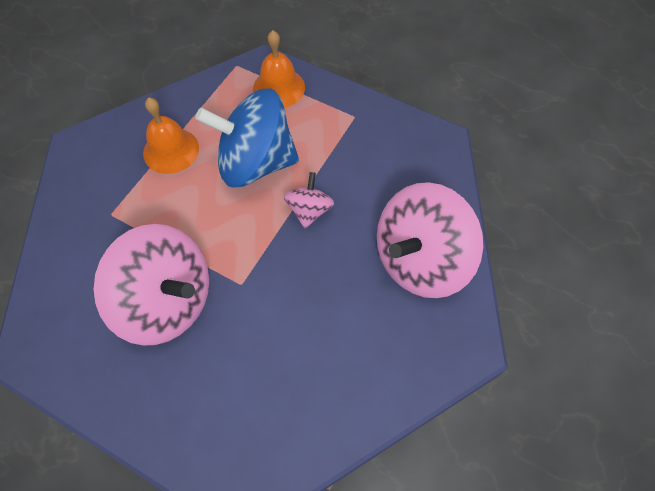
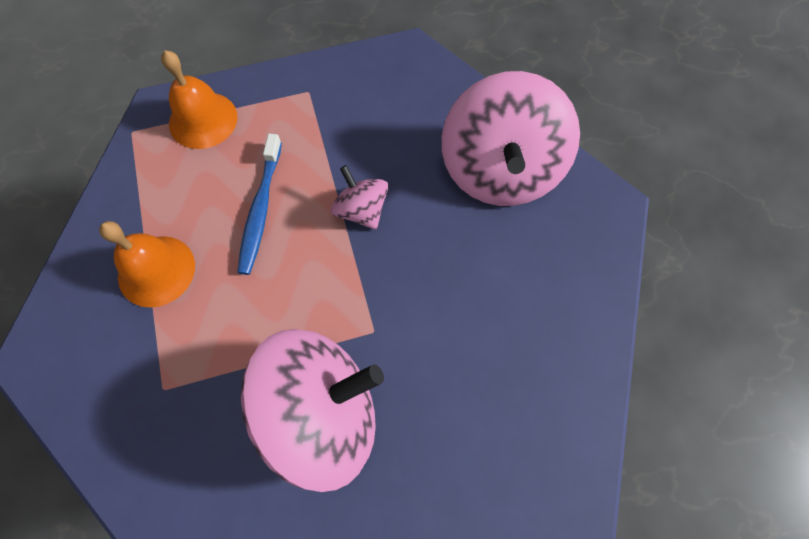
camera: 45 degrees left, 5 degrees up
(255, 162) = (260, 209): blue spinning top -> blue toothbrush

